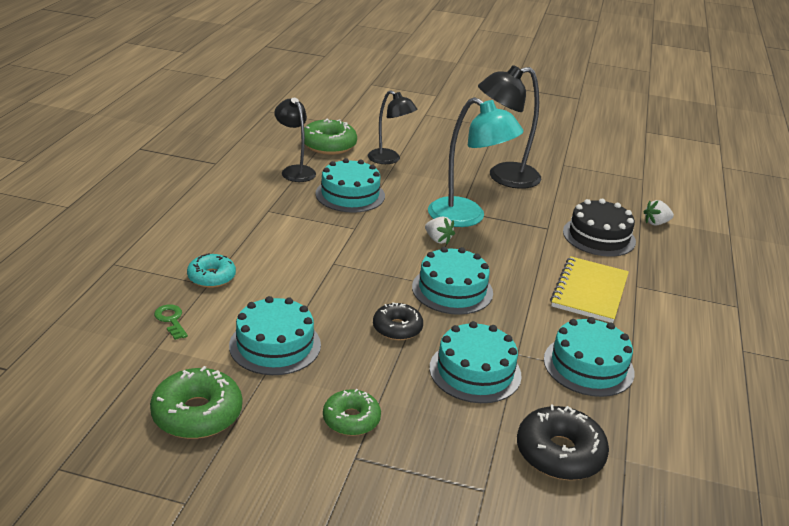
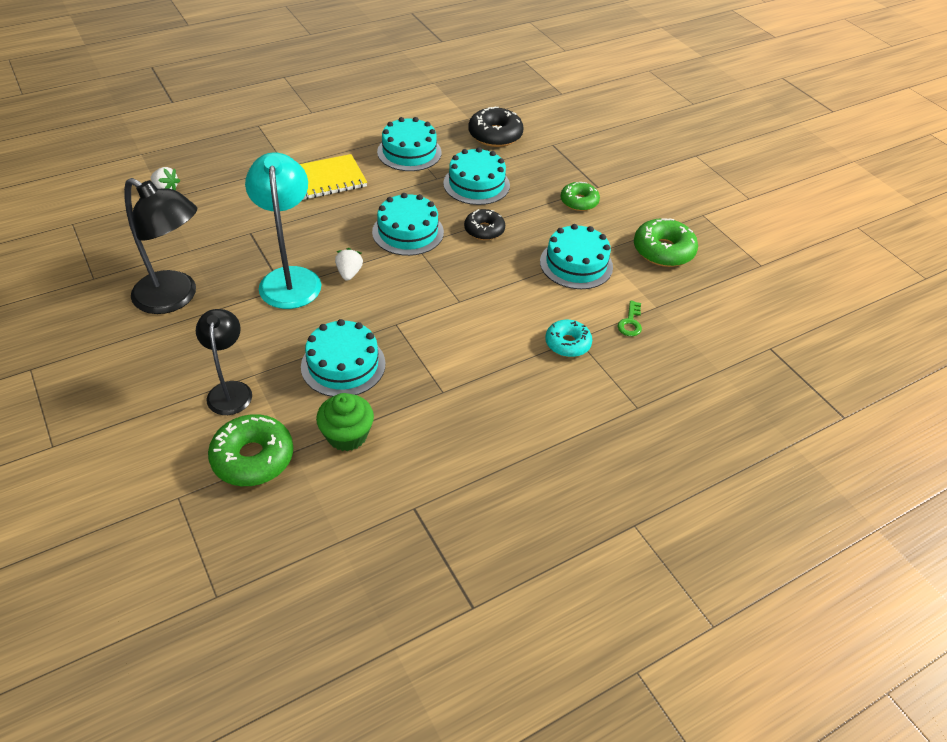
camera: 135 degrees left, 15 degrees up
(295, 171) = (347, 435): black lamp -> green cupcake
(599, 236) = (230, 205): black cake -> none

